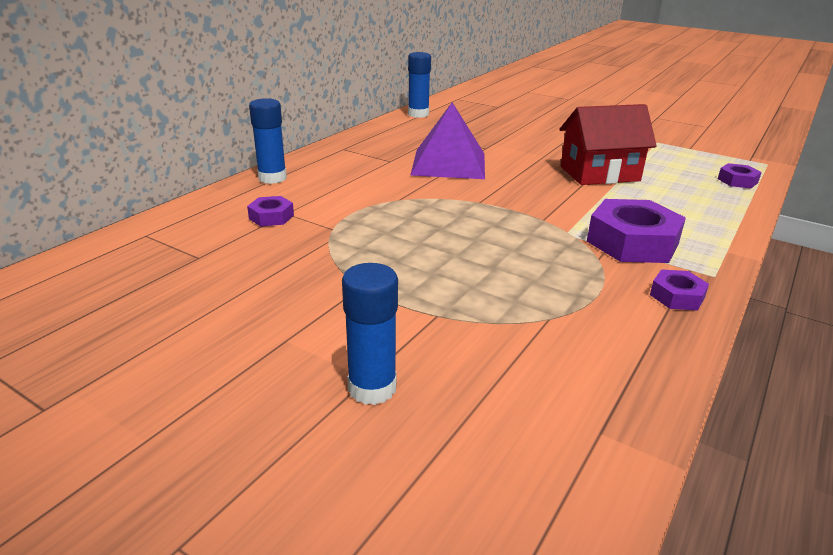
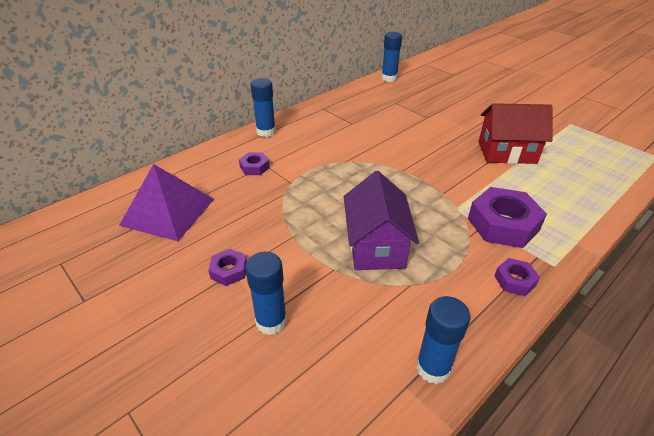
camera: 15 degrees right, 10 degrees up
(448, 163) = (393, 130): purple pyramid -> purple pyramid (168, 211)
(483, 283) = (376, 246): none -> purple house
(625, 404) = (433, 368): none -> blue glue stick
(737, 181) = (621, 172): purple nut -> purple nut (229, 271)

